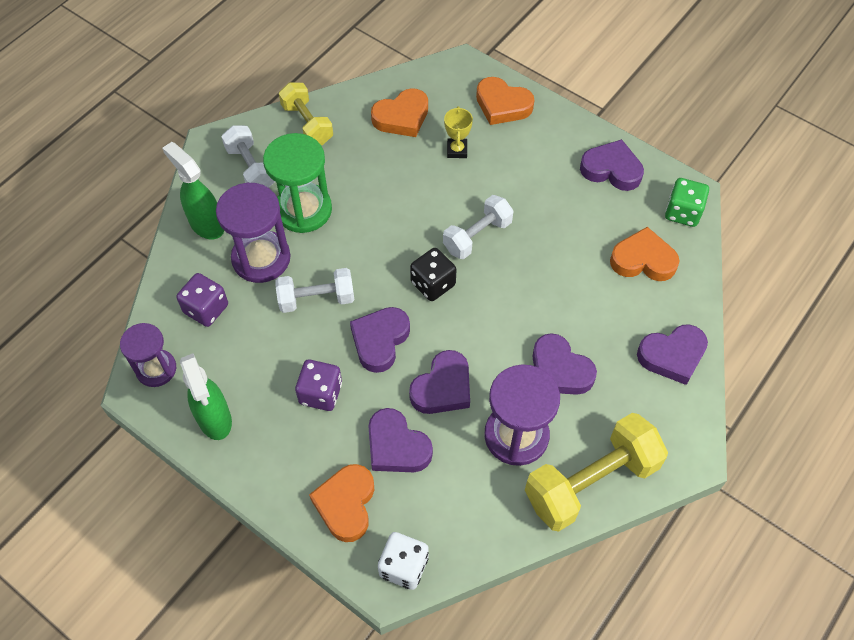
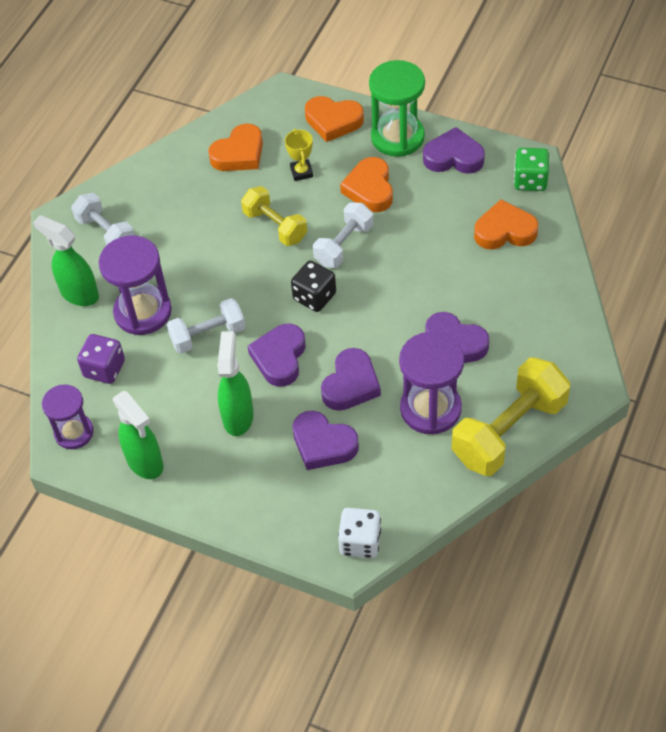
camera: 10 degrees left, 5 degrees down
(303, 210) = (170, 259): green hourglass -> green hourglass (397, 137)
(307, 124) = (148, 180): yellow dumbbell -> yellow dumbbell (275, 226)
(320, 393) = (238, 416): purple dice -> green spray bottle
(346, 504) = (291, 504): orange heart -> orange heart (370, 189)
(672, 356) = (553, 307): purple heart -> none

